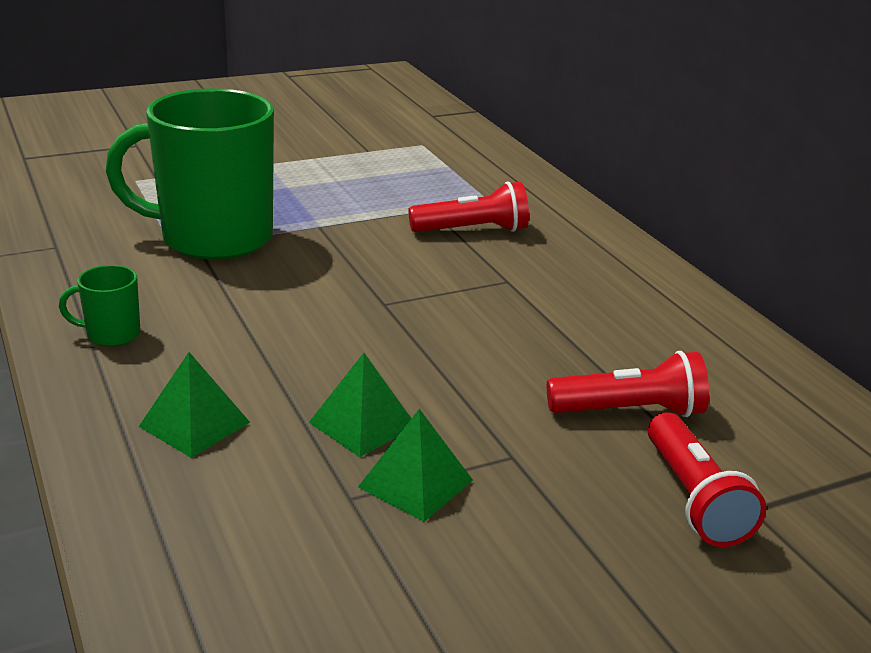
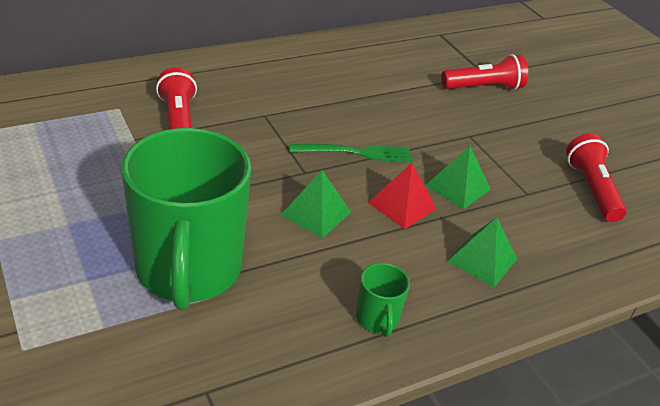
camera: 95 degrees left, 10 degrees up
(317, 369) = (402, 205): none -> red pyramid
(415, 483) = (506, 170): green pyramid -> green pyramid (316, 213)
(436, 343) = (357, 152): none -> green fork
(630, 411) = (415, 92): red flashlight -> red flashlight (591, 189)

